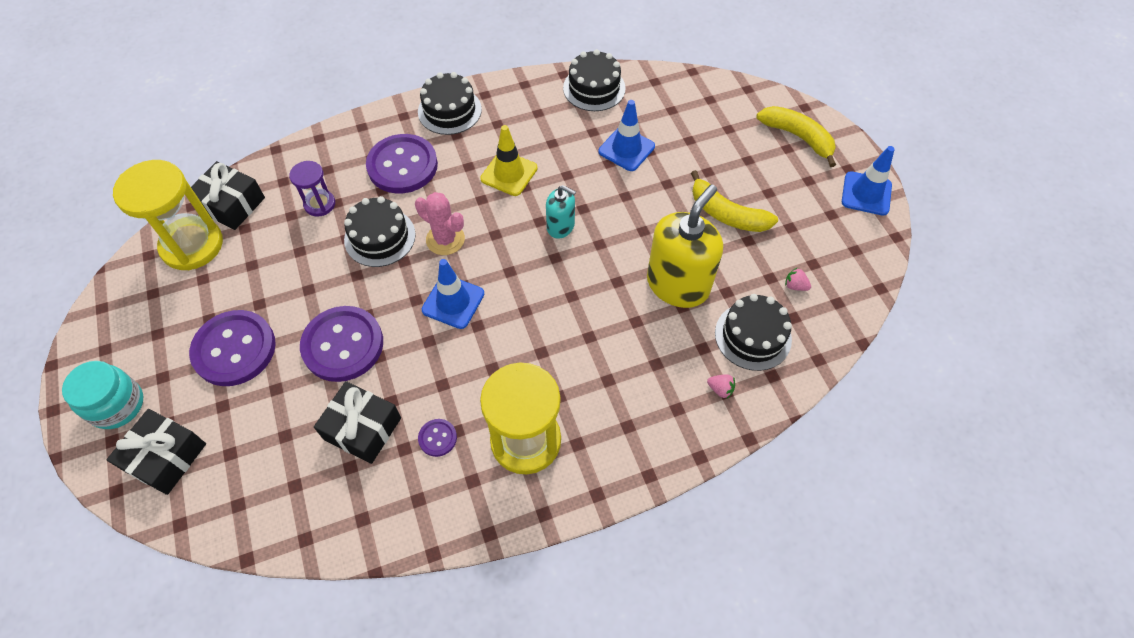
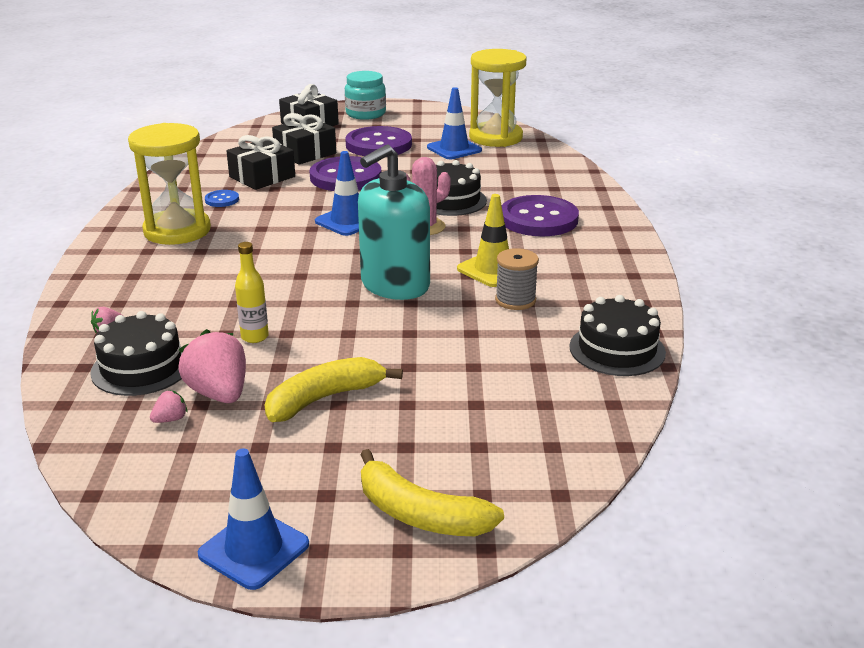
camera: 110 degrees right, 30 degrees down
(231, 204) = (532, 151): black gift -> black gift (305, 153)
(320, 204) = (510, 181): purple hourglass -> none
(437, 438) = (222, 200): purple button -> blue button
(449, 110) = (613, 251): black cake -> none
(552, 150) = (515, 300): none -> grey spool
(560, 226) = (395, 285): turquoise soap dispenser -> turquoise soap dispenser, size x1.90
(626, 149) = (487, 350): blue traffic cone -> blue traffic cone (454, 149)
(678, 284) = (254, 337): yellow soap dispenser -> yellow bottle
(754, 273) = (219, 393): none -> pink strawberry
(798, 137) = (420, 514): yellow banana -> yellow banana turned 60 degrees clockwise

